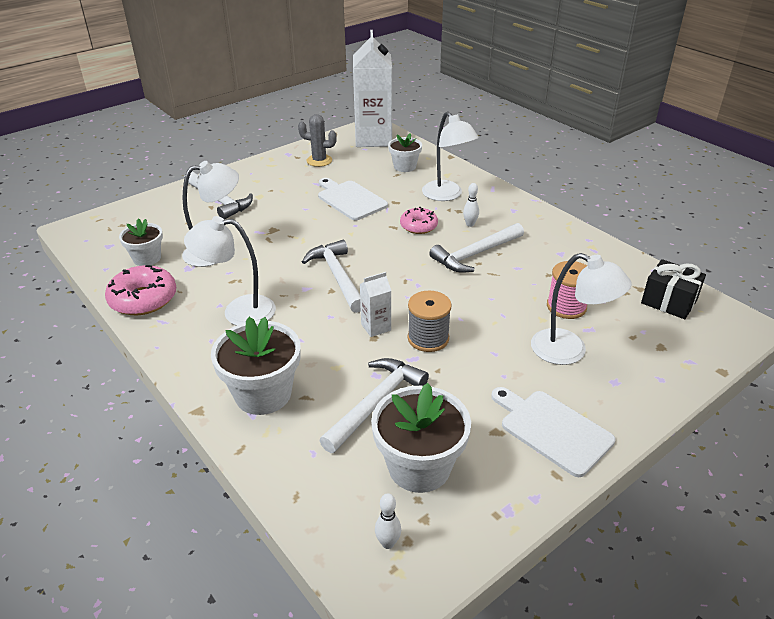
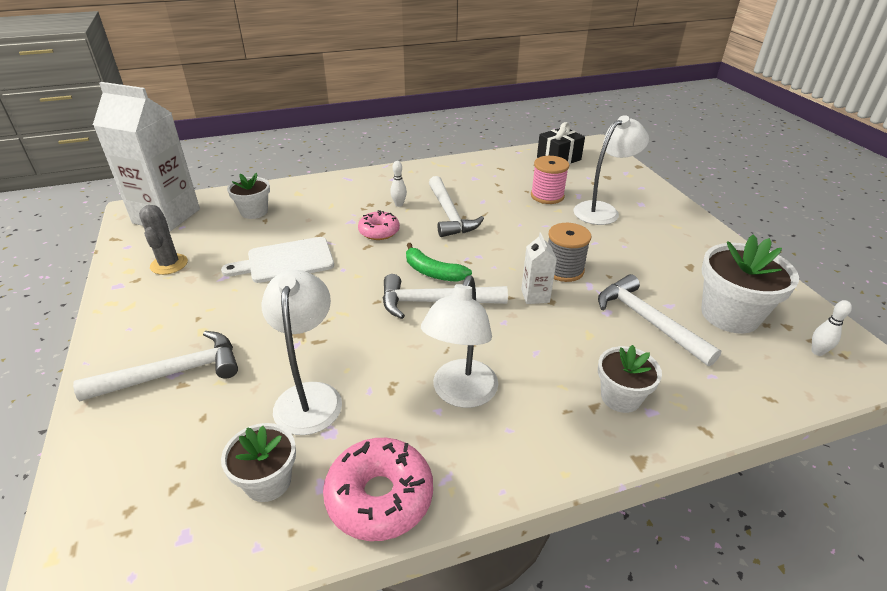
camera: 70 degrees left, 0 degrees up
(263, 394) = (620, 397): white flower pot -> white flower pot, size x0.61
(319, 161) = (169, 264): grey cactus -> grey cactus turned 45 degrees counterclockwise
(377, 266) = (433, 272): none -> green banana
(447, 195) = (337, 203): white lamp -> none
(552, 430) = (689, 242): white cutting board -> none

